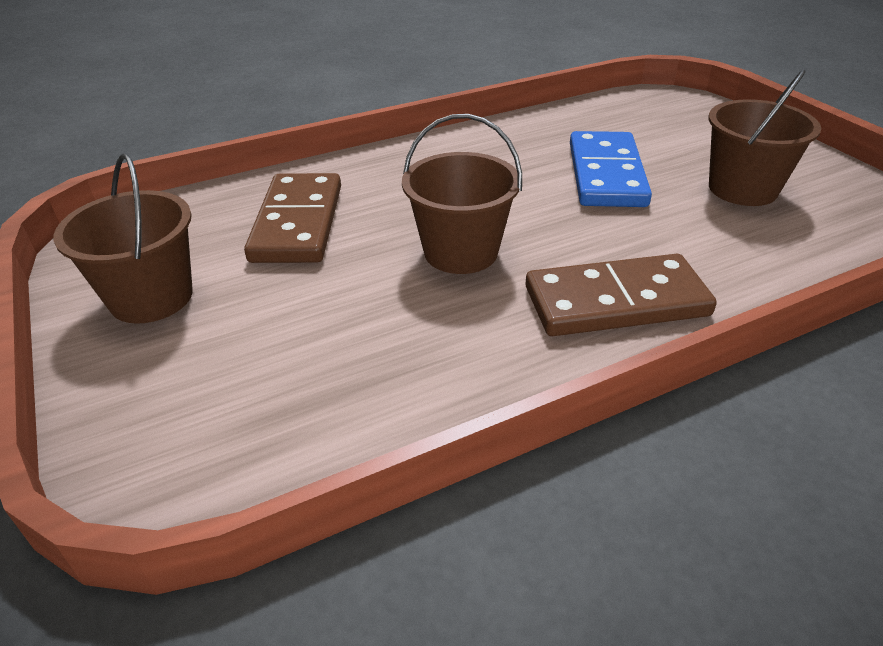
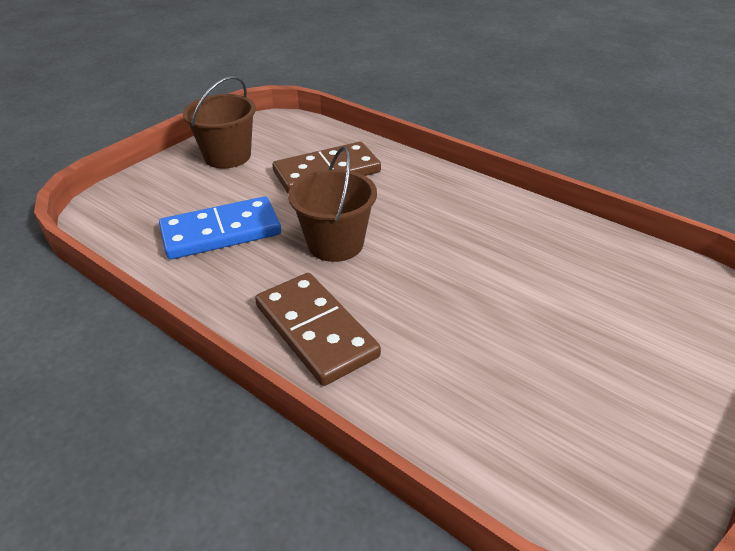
camera: 65 degrees right, 0 degrees up
(606, 174) = (509, 289): blue domino -> blue domino (221, 232)
(742, 189) = (560, 385): brown bucket -> none

